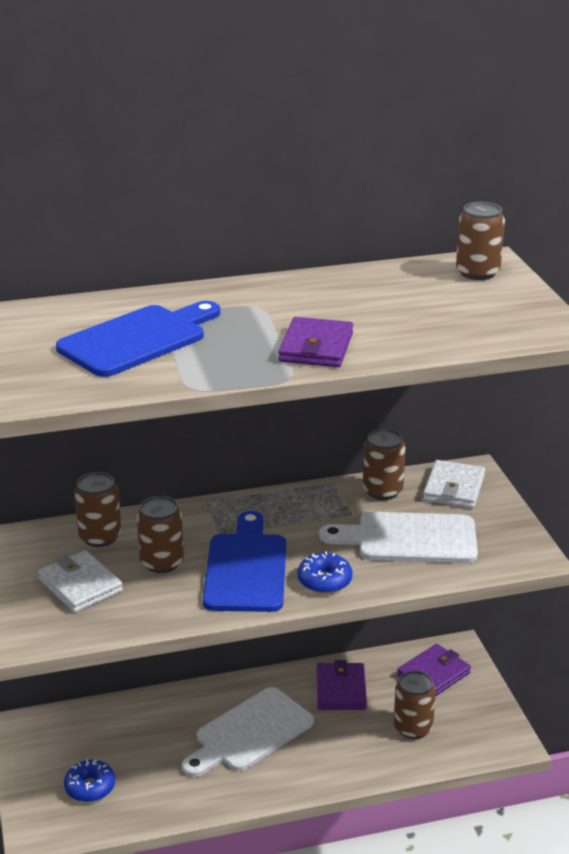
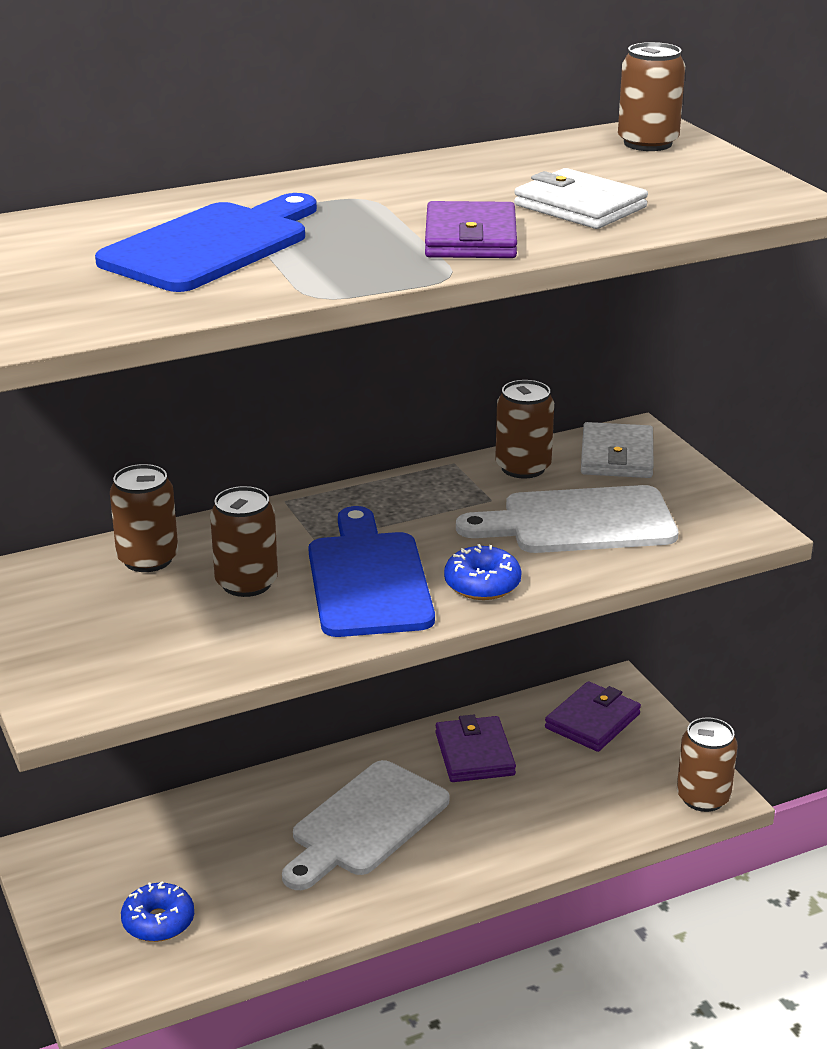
camera: 10 degrees left, 0 degrees up
(80, 585) = (138, 624): white wallet -> white wallet (580, 206)
(413, 728) = (584, 791): brown can -> brown can (703, 797)

